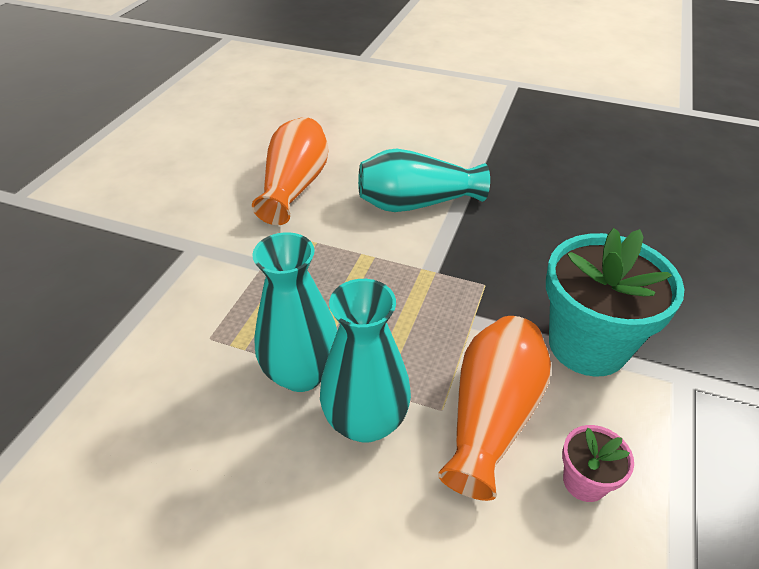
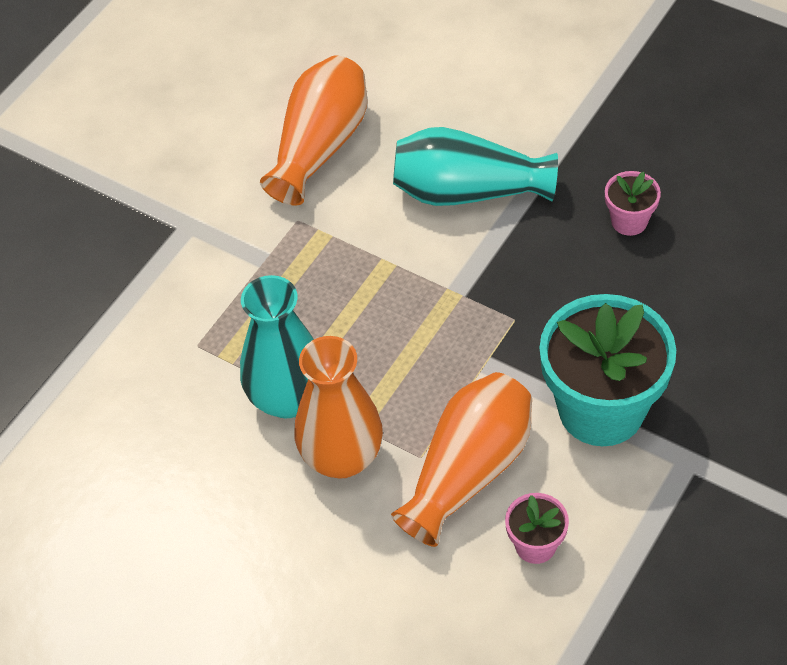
camera: 15 degrees right, 10 degrees up
(366, 421) = (342, 457): turquoise vase -> orange vase
(544, 209) = (629, 221): none -> pink flower pot

